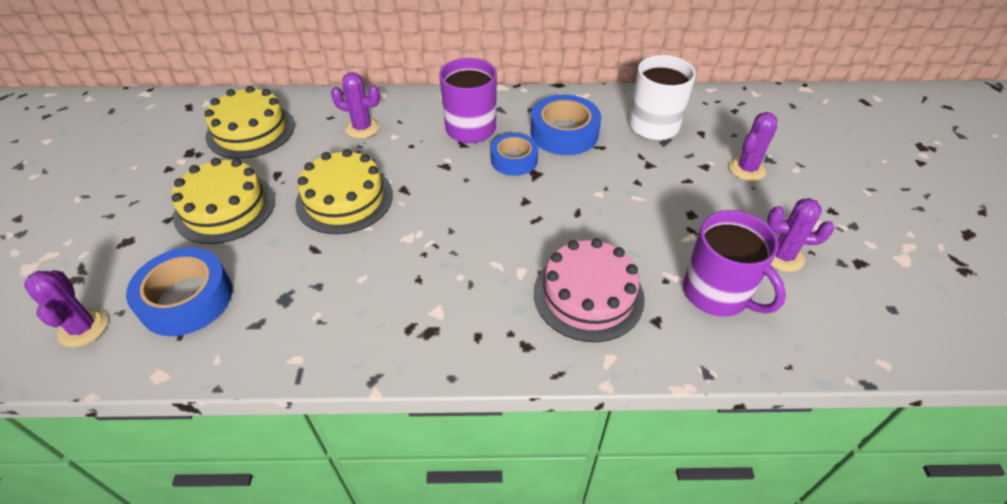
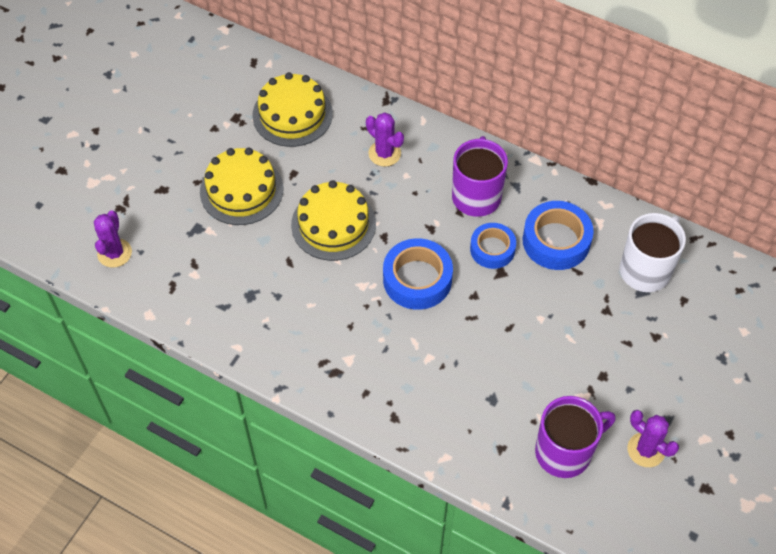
camera: 30 degrees right, 10 degrees up
(186, 299) = (186, 262): blue tape -> blue tape (417, 279)
(588, 295) = (465, 402): pink cake -> none
(717, 293) = (565, 452): purple mug -> purple mug turned 105 degrees counterclockwise
(747, 169) = (691, 357): purple cactus -> none

